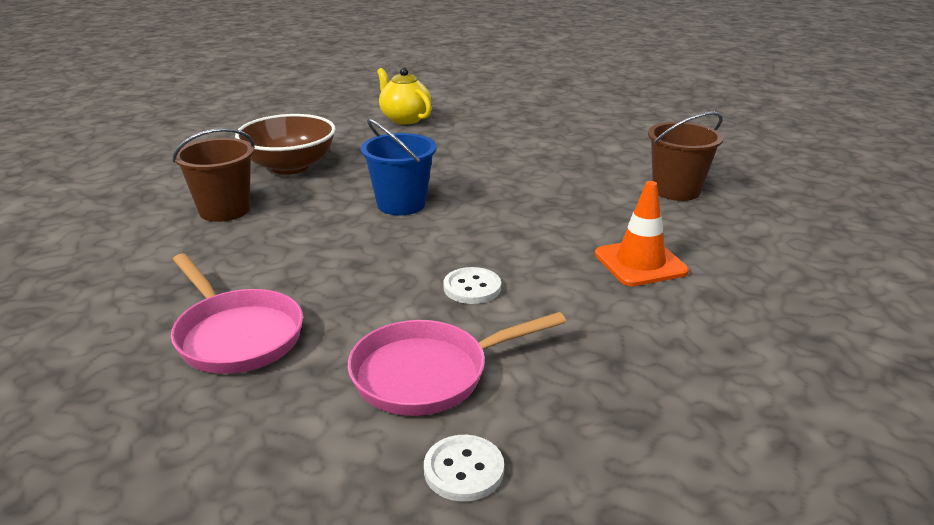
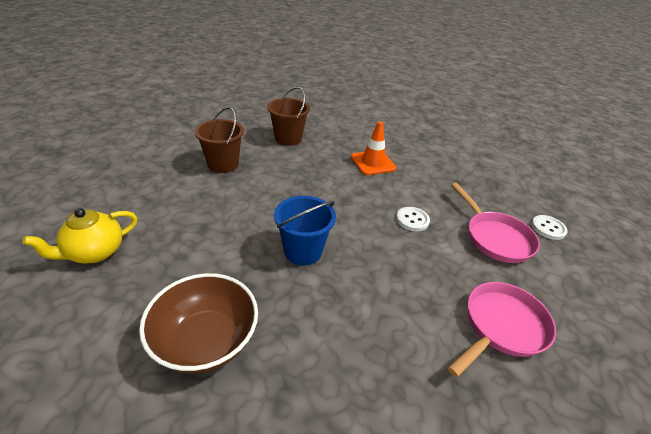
camera: 95 degrees left, 10 degrees up
(224, 210) = (313, 383): brown bucket -> brown bucket (223, 164)

